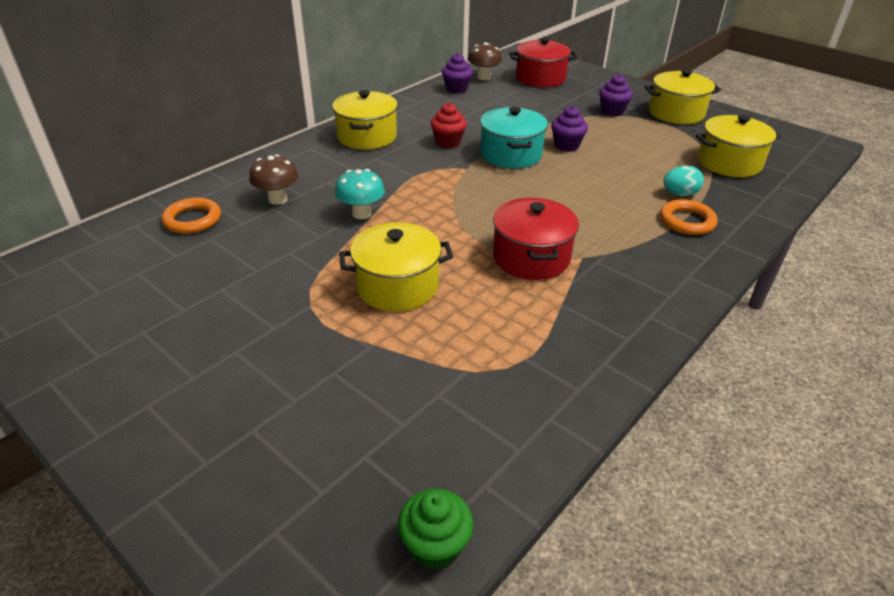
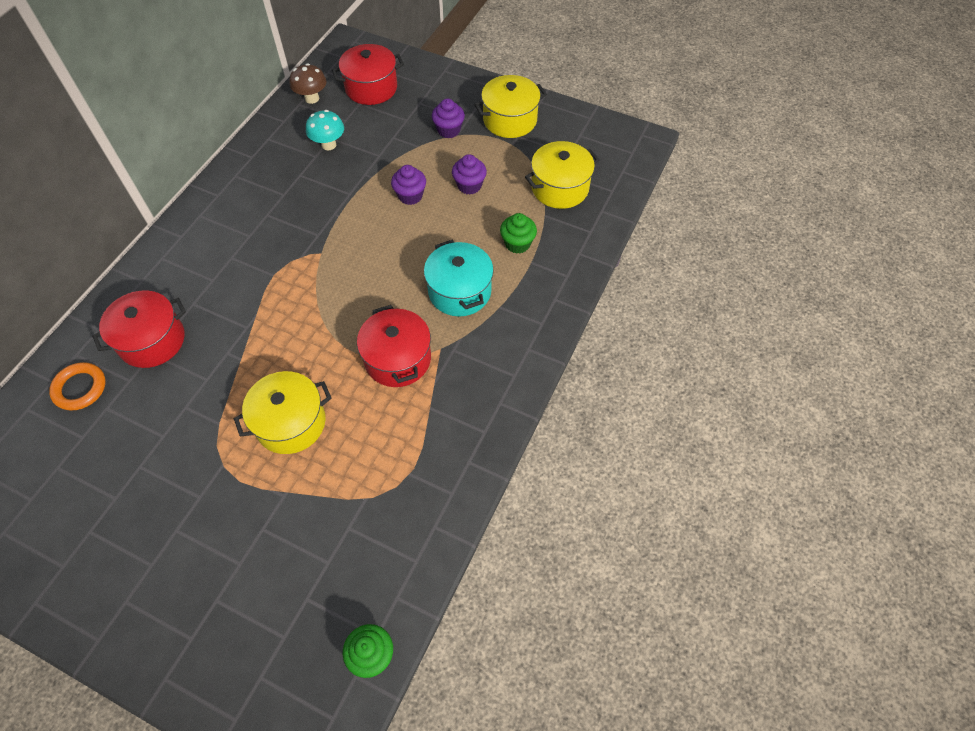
camera: 15 degrees left, 20 degrees up
(277, 199) = (152, 340): brown mushroom -> red pot
(361, 214) = (237, 341): turquoise mushroom -> turquoise mushroom (328, 145)
(367, 137) = (213, 226): yellow pot -> none
(448, 142) = (296, 217): red cupcake -> none
(456, 89) = (287, 126): purple cupcake -> purple cupcake (469, 186)
(511, 154) = (359, 222): turquoise pot -> turquoise pot (459, 291)
(679, 194) = (517, 244): turquoise egg -> green cupcake
(687, 221) = (525, 279): orange ring -> none

